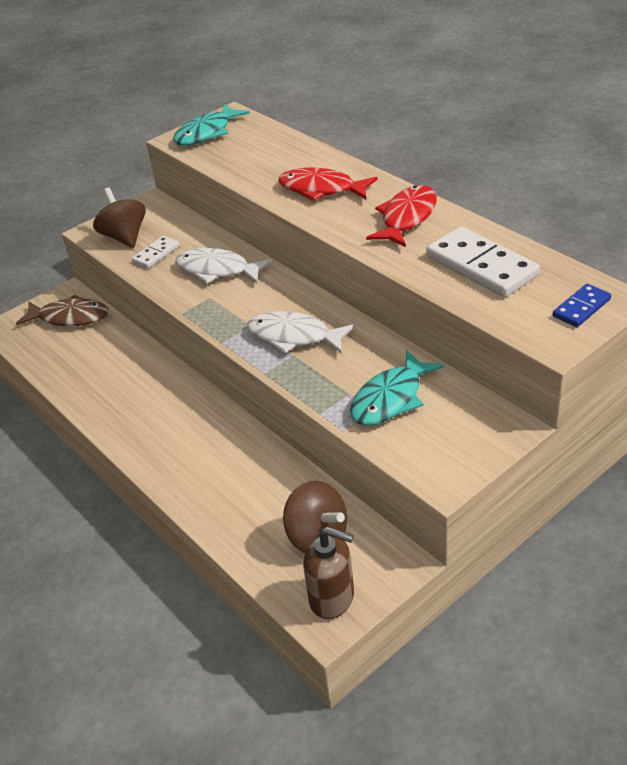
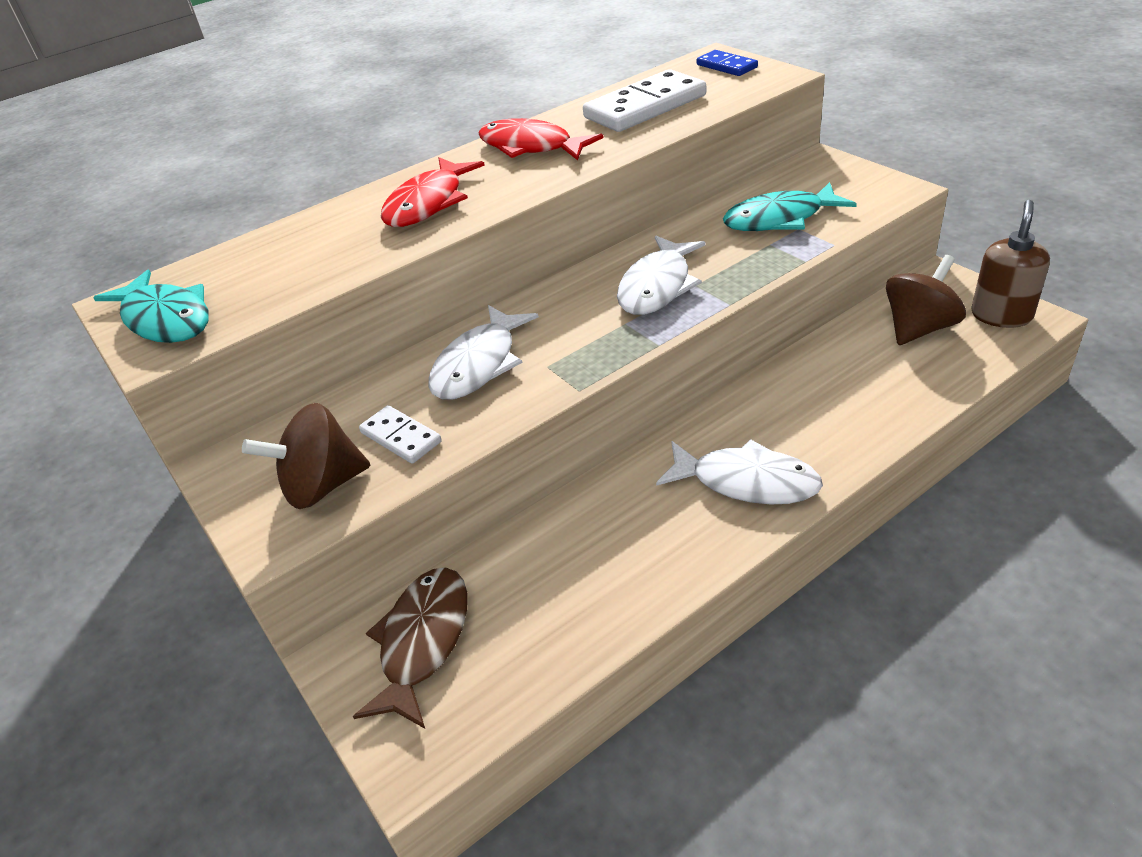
camera: 85 degrees left, 0 degrees up
(155, 431) = (747, 482): none -> white fish
(390, 399) = (779, 219): turquoise fish -> turquoise fish turned 120 degrees clockwise

